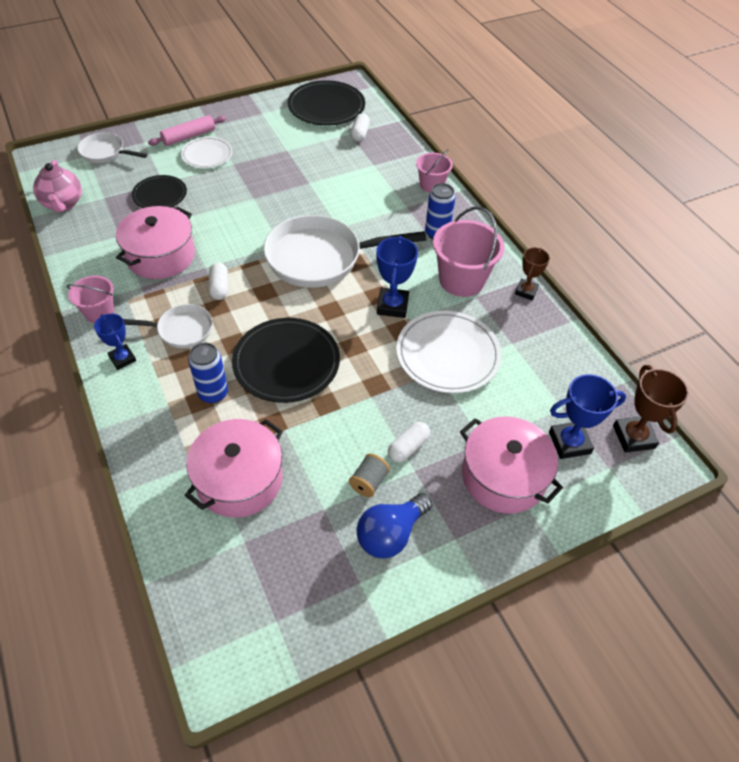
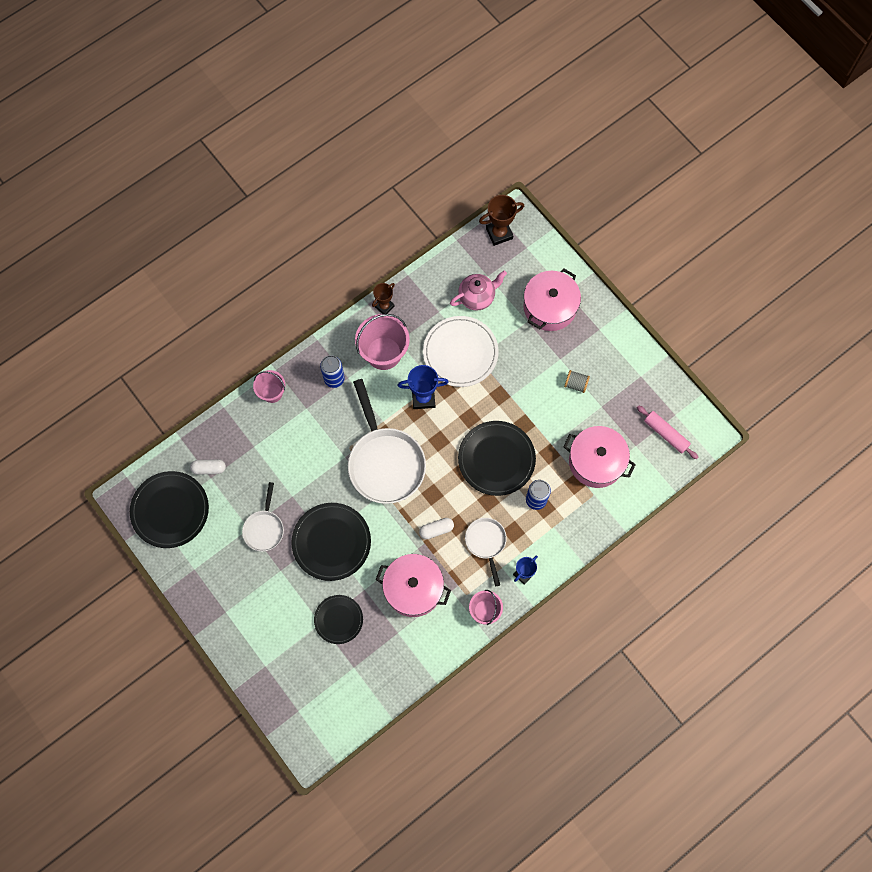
camera: 100 degrees left, 20 degrees up
(63, 204) = (370, 700): pink teapot -> pink teapot (477, 297)
(105, 153) = (290, 695): white pan -> white pan (264, 528)
(189, 136) = (247, 626): pink rolling pin -> pink rolling pin (666, 434)
(207, 155) = (272, 598): white plate -> none
(245, 202) = (331, 542): none -> black plate
(390, 534) = (607, 365): blue light bulb -> none
(408, 447) = (544, 365): white capsule -> none
(526, 291) = (384, 306): brown trophy -> brown trophy turned 60 degrees counterclockwise
(569, 443) = (514, 270): blue trophy -> none

